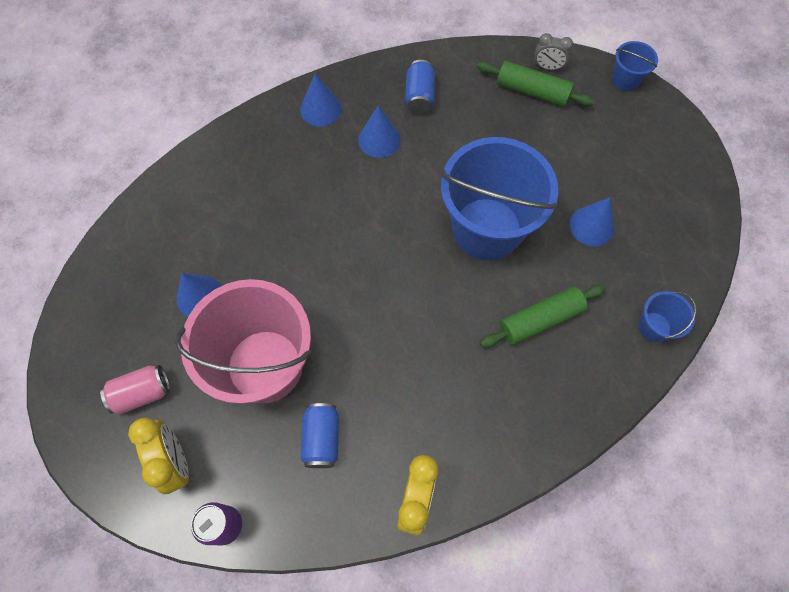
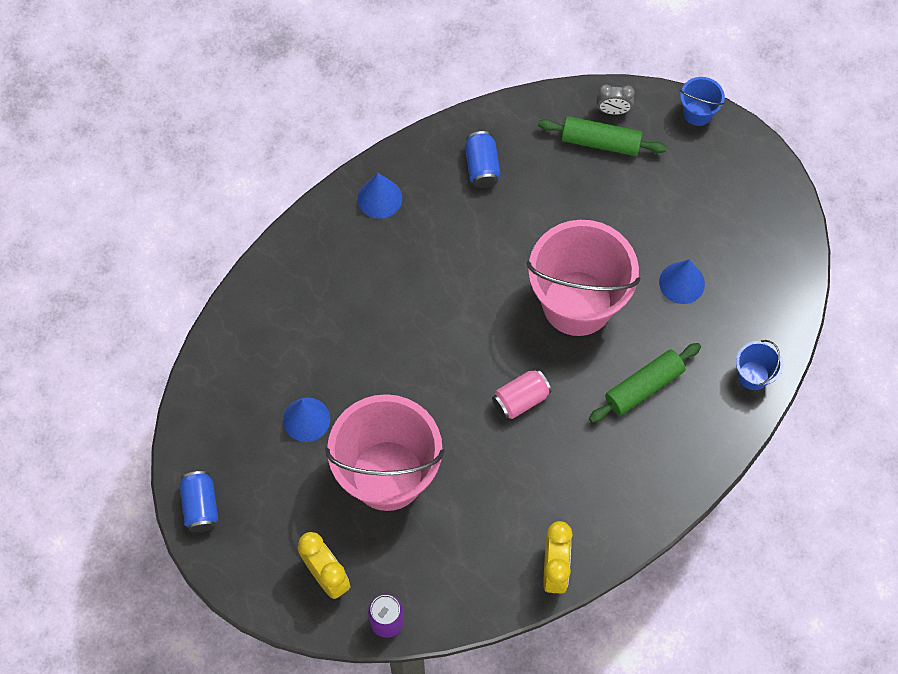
camera: 10 degrees left, 0 degrees up
(142, 393) = (276, 520): pink can -> pink can (520, 399)
(322, 438) = (457, 532): blue can -> blue can (201, 506)
(379, 139) = (449, 223): blue cone -> none
(487, 229) = (577, 303): blue bucket -> pink bucket

